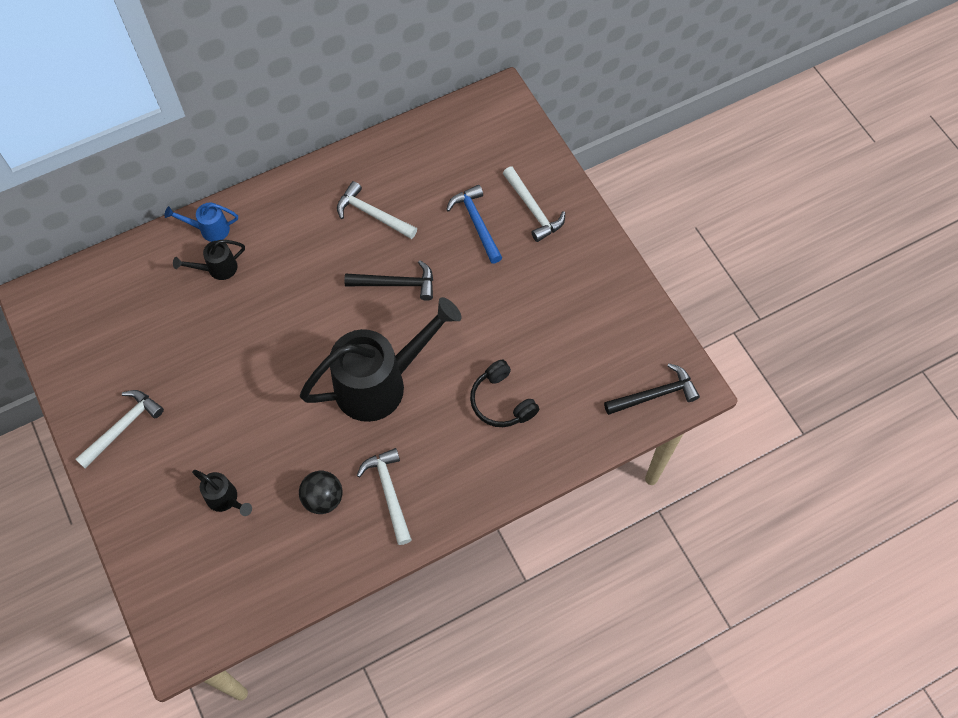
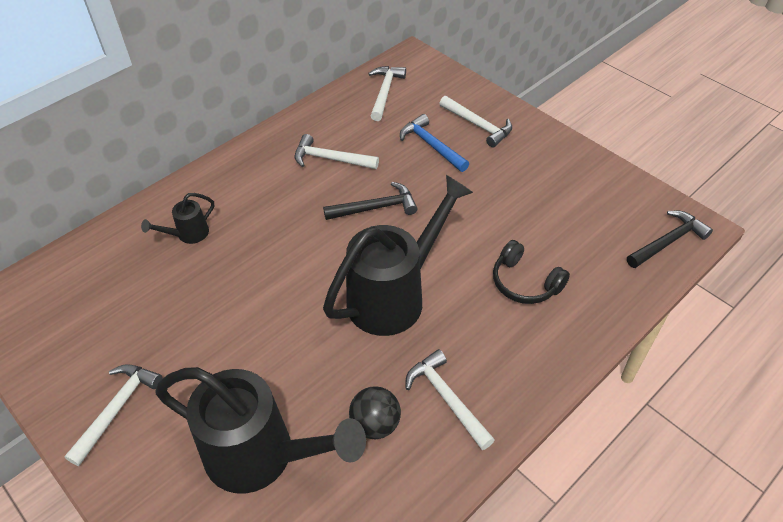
camera: 15 degrees left, 15 degrees down
(210, 229) = (171, 204): blue watering can -> none
(225, 499) = (261, 456): black watering can -> black watering can, size x2.28
(454, 141) = (384, 92): none -> white hammer

